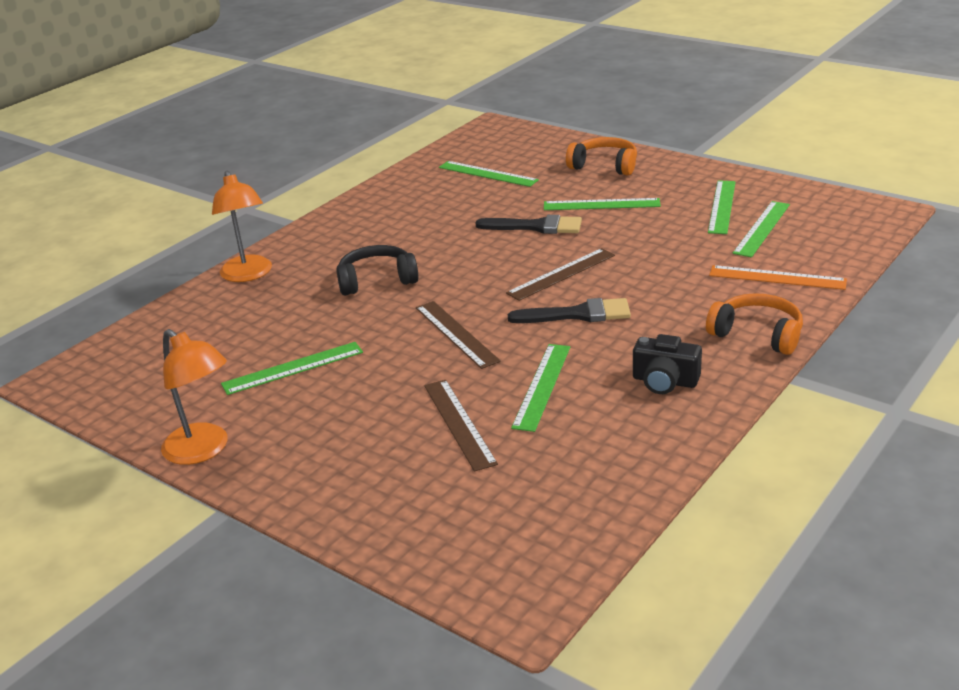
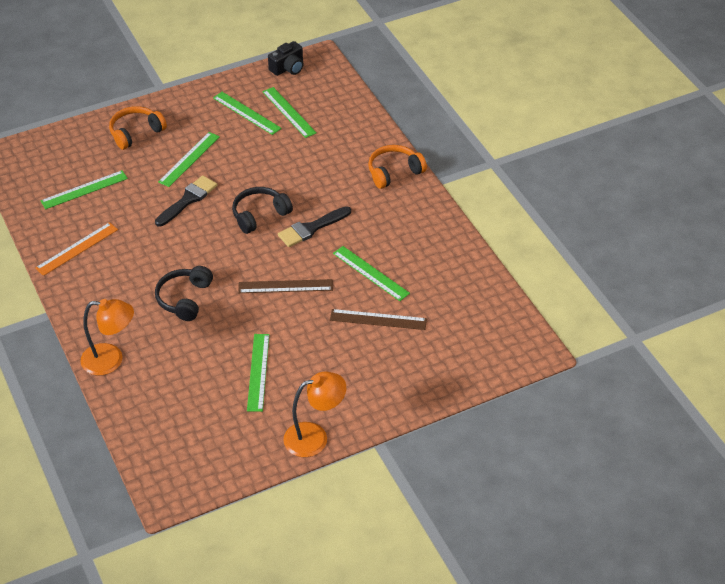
camera: 65 degrees left, 15 degrees up
(561, 274) = (259, 215): brown ruler -> black headphones
(577, 314) = (311, 228): black brush -> black brush turned 150 degrees counterclockwise
(665, 381) = (406, 226): black camera -> black camera (288, 68)
(777, 277) = (347, 135): orange ruler -> orange ruler (77, 248)

